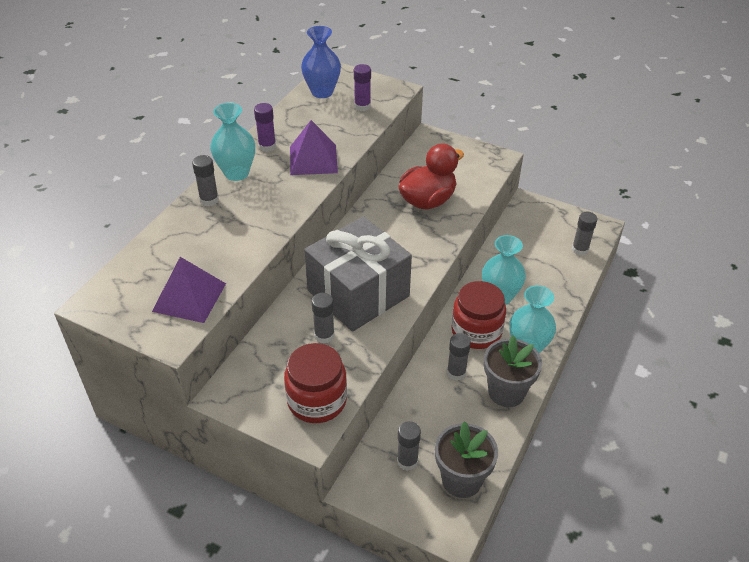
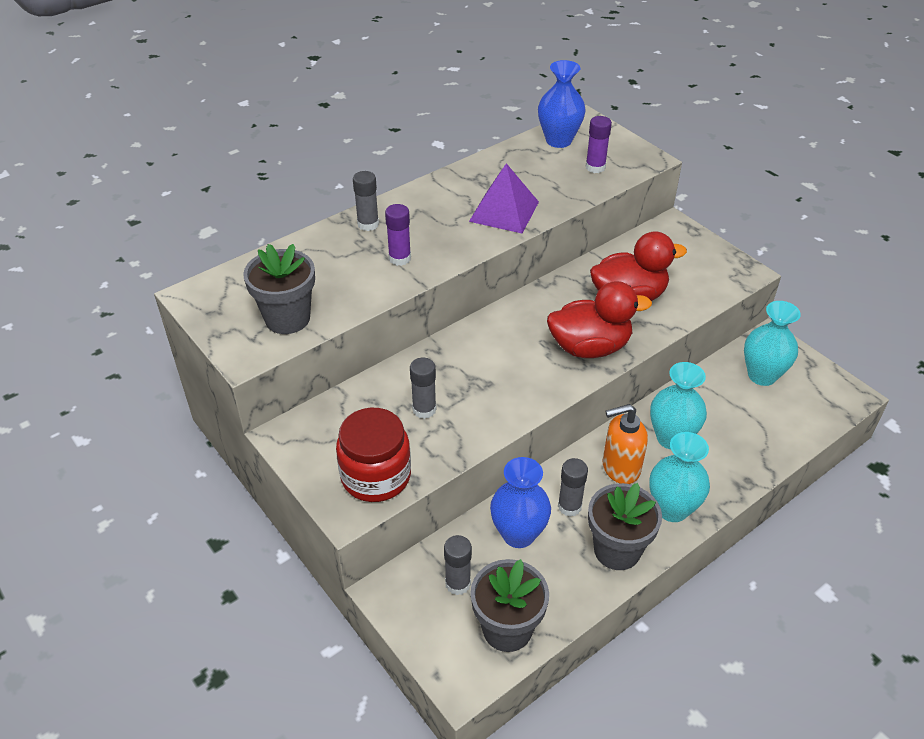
camera: 25 degrees right, 0 degrees up
(189, 297) = (287, 318): purple pyramid -> grey flower pot
(236, 173) = (413, 204): turquoise vase -> turquoise vase (762, 375)
(267, 146) = (462, 184): purple glue stick -> purple glue stick (400, 258)
(358, 293) = (488, 376): grey gift -> none
(421, 247) = (590, 347): none -> red duck
(431, 407) = (518, 534): none -> blue vase
(476, 331) = (620, 468): red jar -> orange soap dispenser
(580, 249) = (807, 415): grey glue stick -> none

